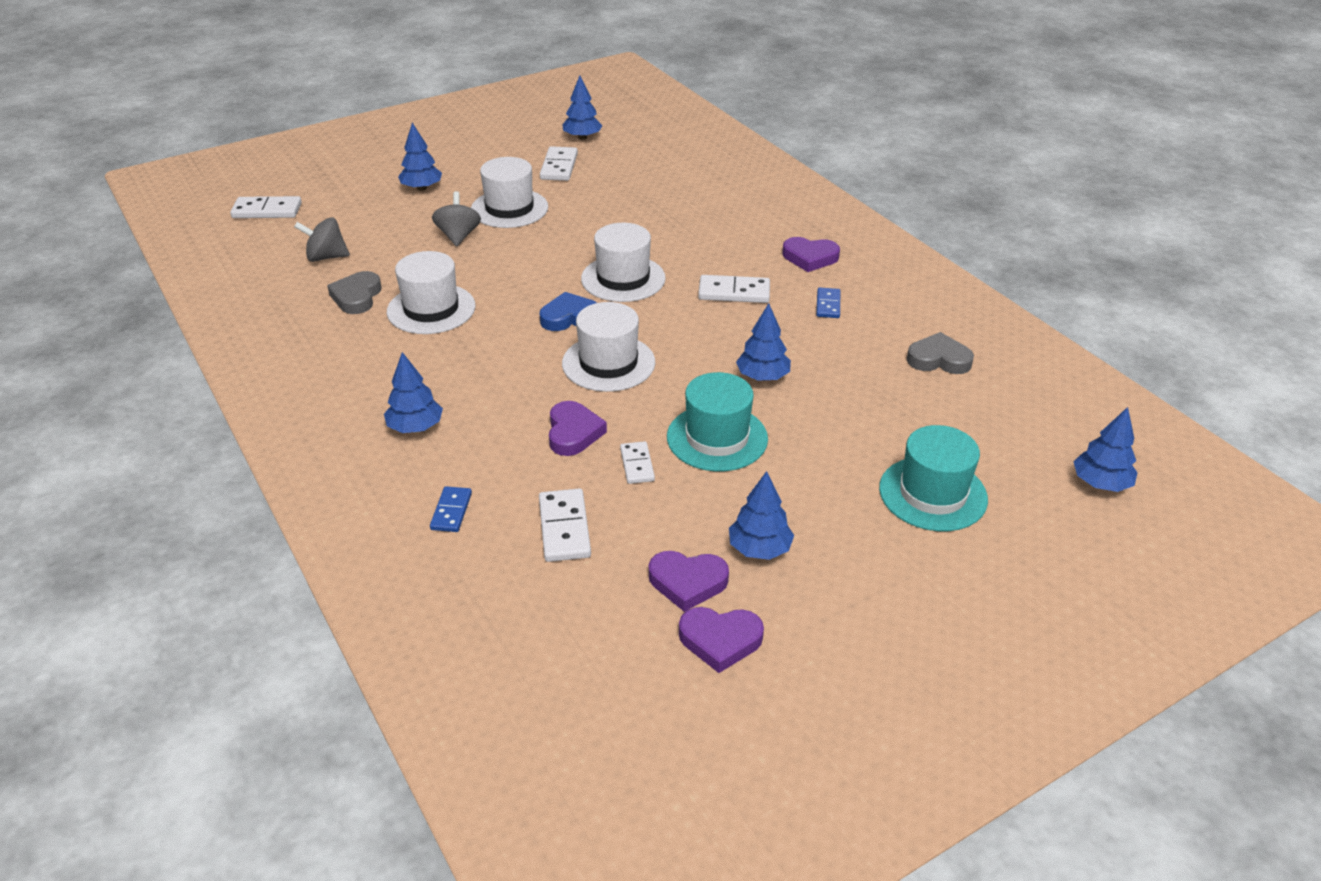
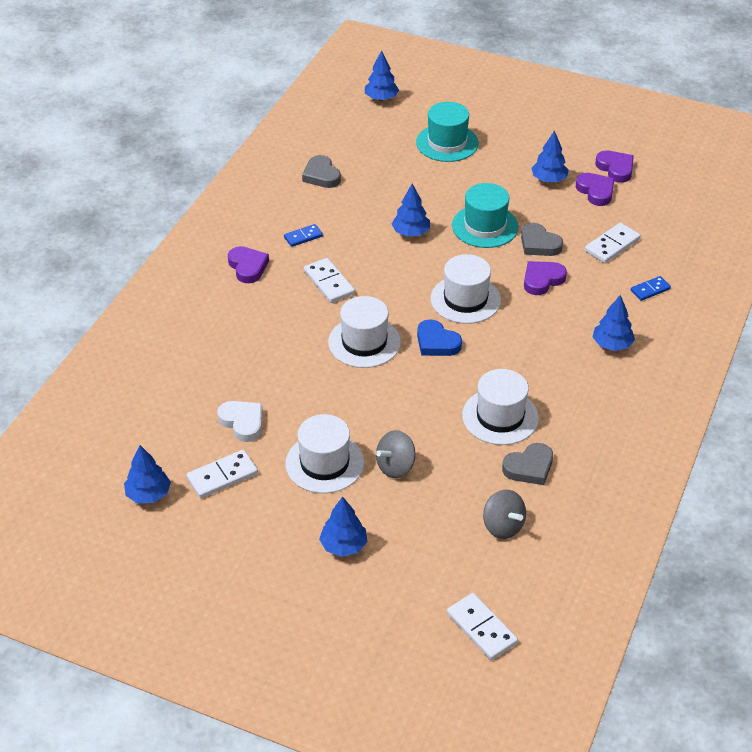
camera: 125 degrees left, 5 degrees up
(603, 191) = (242, 422): none -> white heart
(637, 464) = (539, 244): white domino -> grey heart

